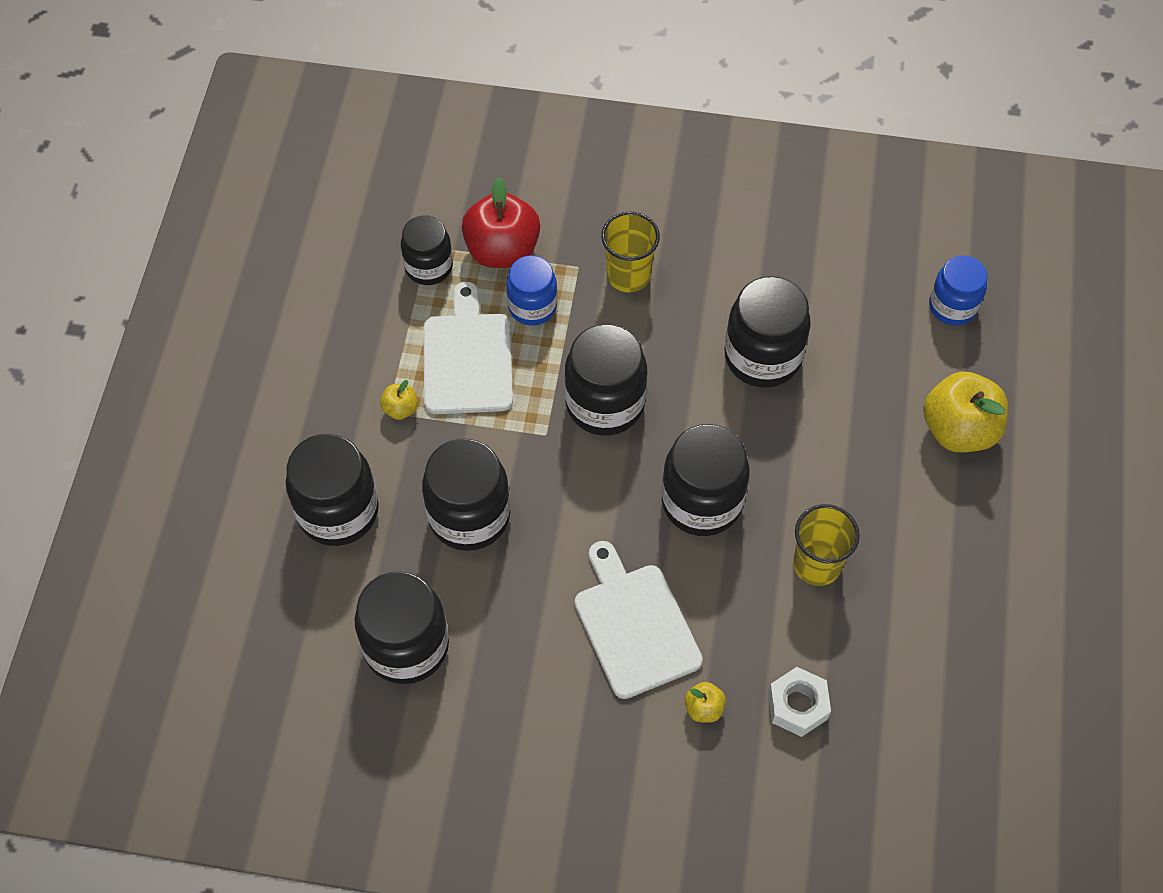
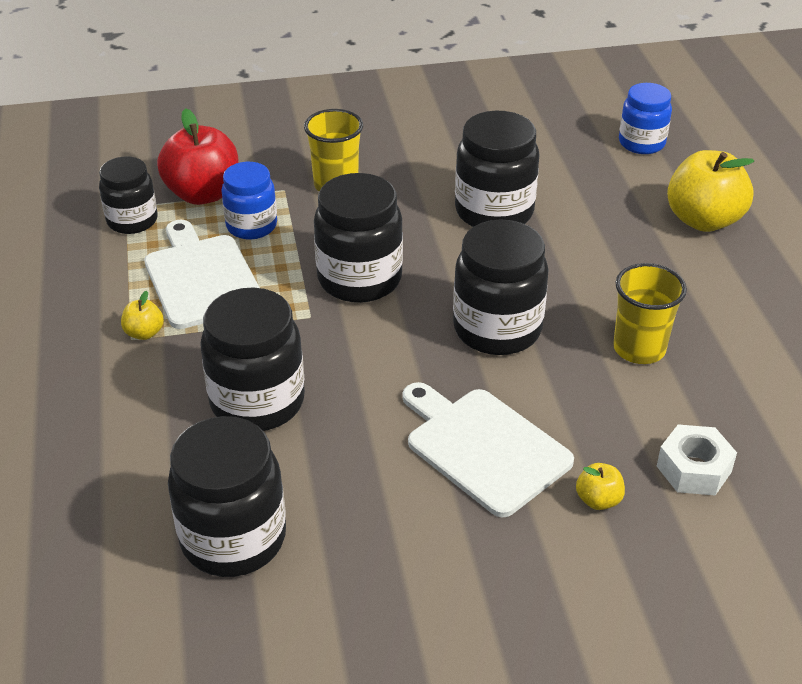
camera: 20 degrees left, 20 degrees down
(338, 511) = (104, 436): black jar -> none

